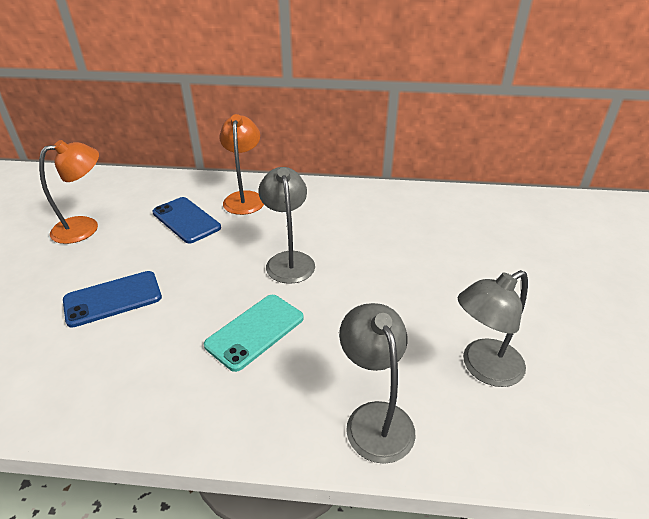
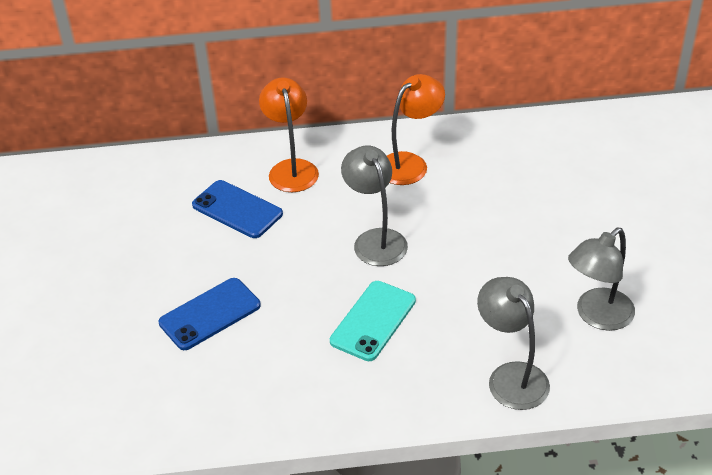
camera: 10 degrees left, 5 degrees up
(85, 227) = (123, 238): orange lamp -> orange lamp (410, 163)

